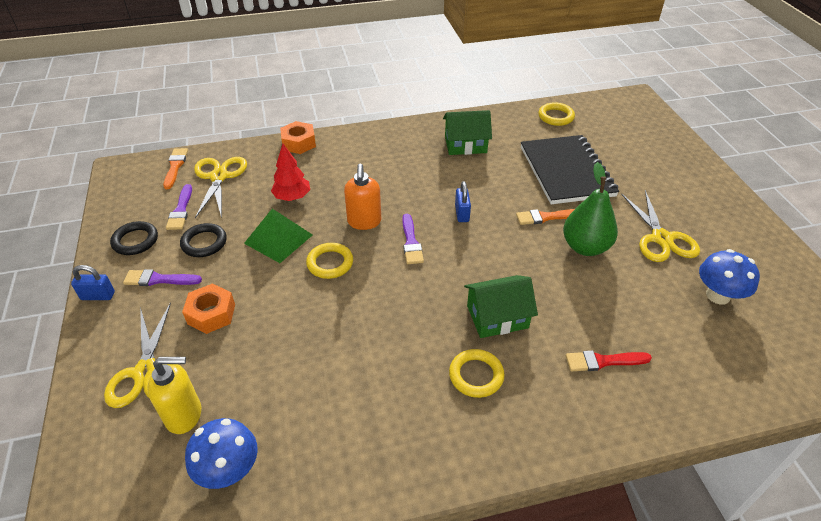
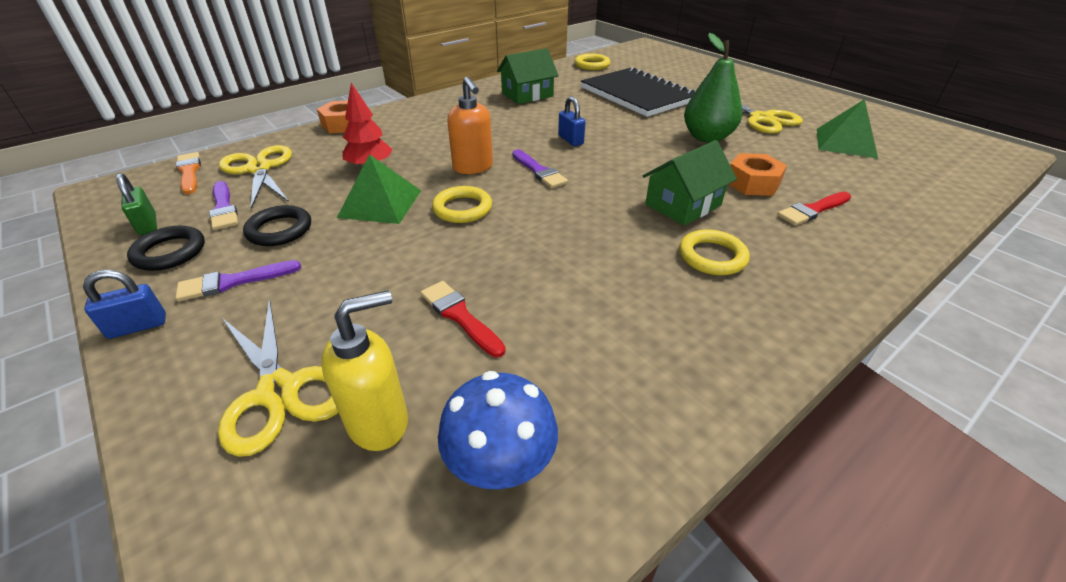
camera: 25 degrees left, 5 degrees down
(133, 211) = (147, 224): none -> green padlock
(211, 314) = (340, 295): orange nut -> orange nut (752, 183)
(270, 359) = (459, 316): none -> red brush
(546, 217) = (651, 126): orange brush -> none
(718, 295) = (845, 143): blue mushroom -> green pyramid

